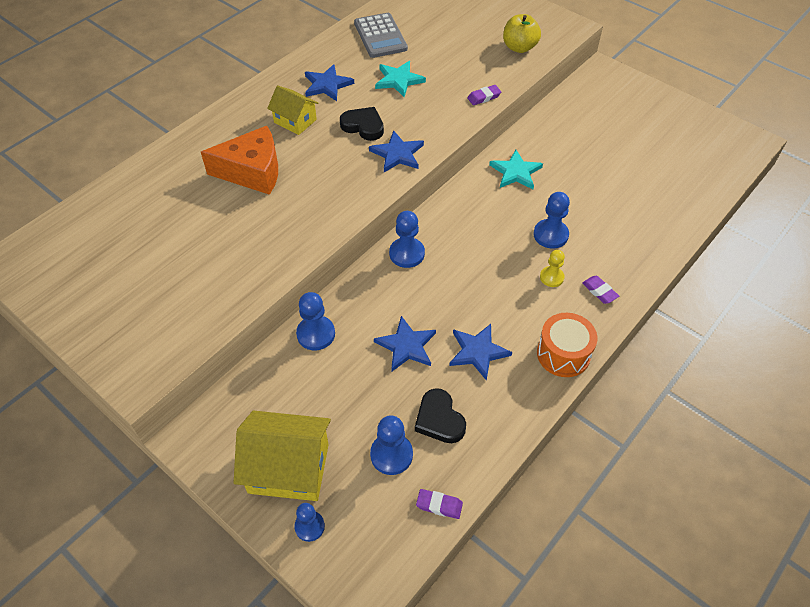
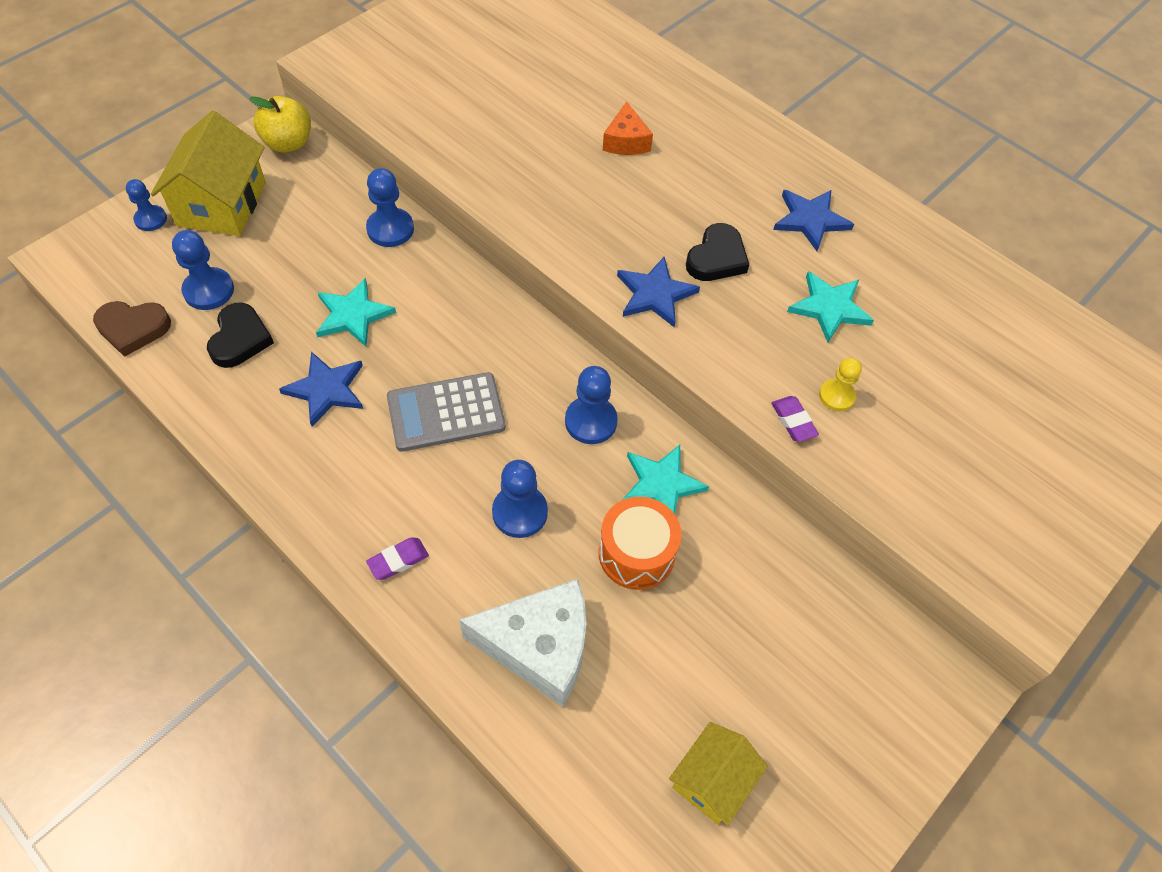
camera: 90 degrees right, 5 degrees up
(252, 171) = (626, 141): orange cheese -> orange cheese, size x0.55
(295, 121) = (727, 183): yellow house -> yellow house (712, 780)
(380, 36) = (945, 291): grey calculator -> grey calculator (446, 412)
(406, 346) = (353, 315): blue star -> turquoise star
(407, 254) = (505, 326): blue pawn -> blue pawn (591, 421)
(439, 419) = (240, 339): black heart -> black heart turned 120 degrees clockwise
(439, 505) = (133, 328): purple eraser -> brown heart
(519, 47) = (944, 498): yellow apple -> yellow apple (288, 143)
(551, 277) = (436, 499): yellow pawn -> yellow pawn (836, 396)
(563, 354) = (299, 489): orange drum -> orange drum (636, 553)
(633, 220) = (539, 647): none -> white cheese

